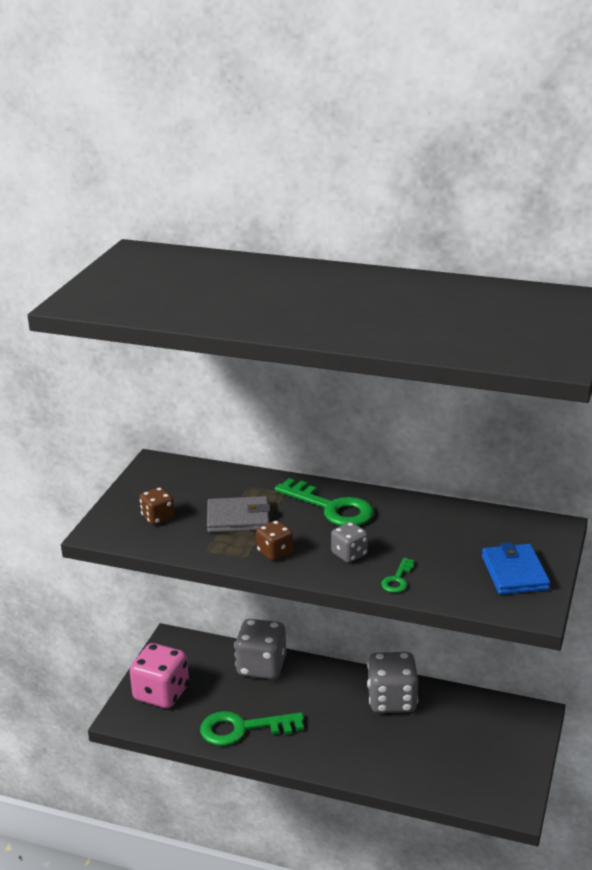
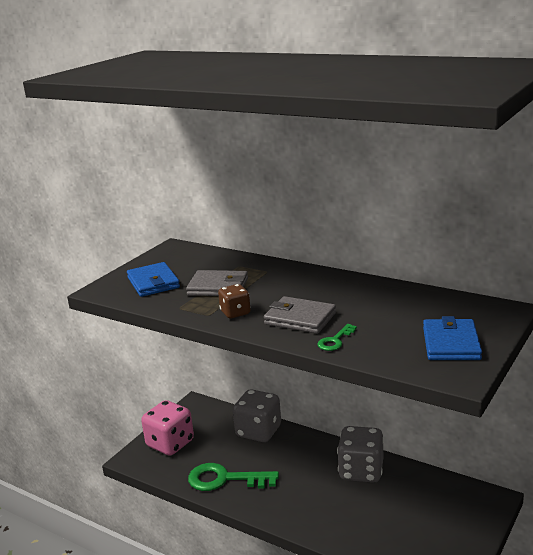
camera: 15 degrees right, 5 degrees down
(158, 517) = (153, 283): brown dice -> blue wallet
(331, 508) = (301, 284): green key -> none
(349, 554) = (300, 318): grey dice -> grey wallet

